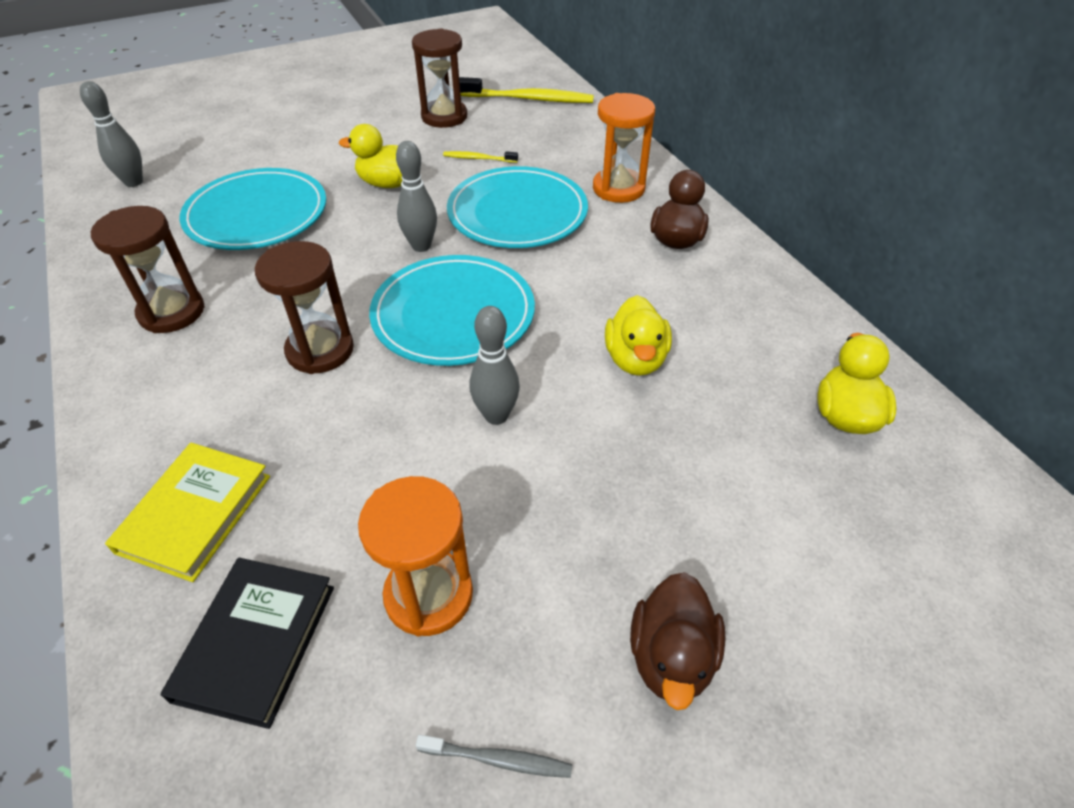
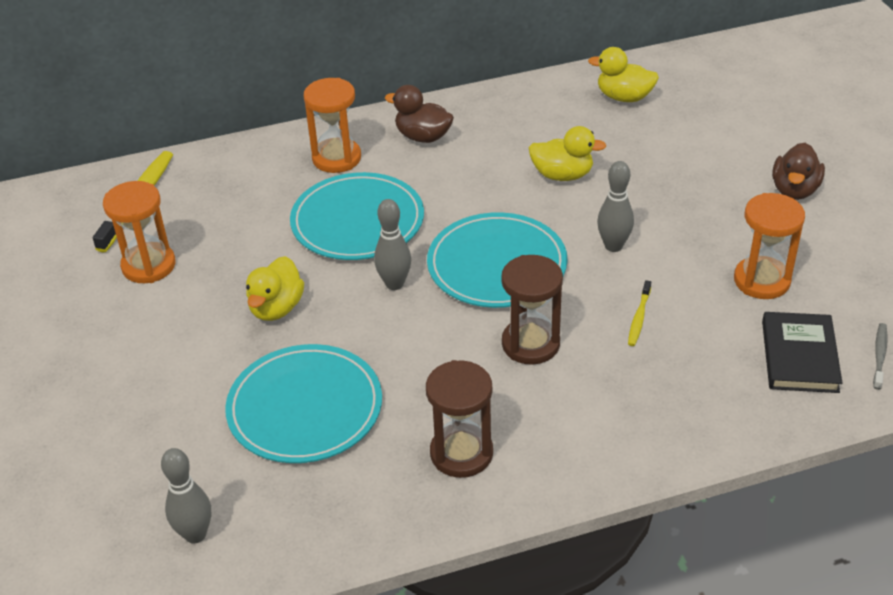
camera: 80 degrees left, 5 degrees down
(195, 513) = (701, 400): yellow book -> none
(255, 642) = (799, 356): black book -> black book turned 75 degrees clockwise
(444, 117) = (149, 265): brown hourglass -> orange hourglass
(479, 158) = (251, 242): yellow toothbrush -> yellow toothbrush (639, 318)
(497, 759) = (857, 256): grey toothbrush -> grey toothbrush (879, 356)
(671, 657) = (794, 190): brown duck -> brown duck turned 90 degrees clockwise

